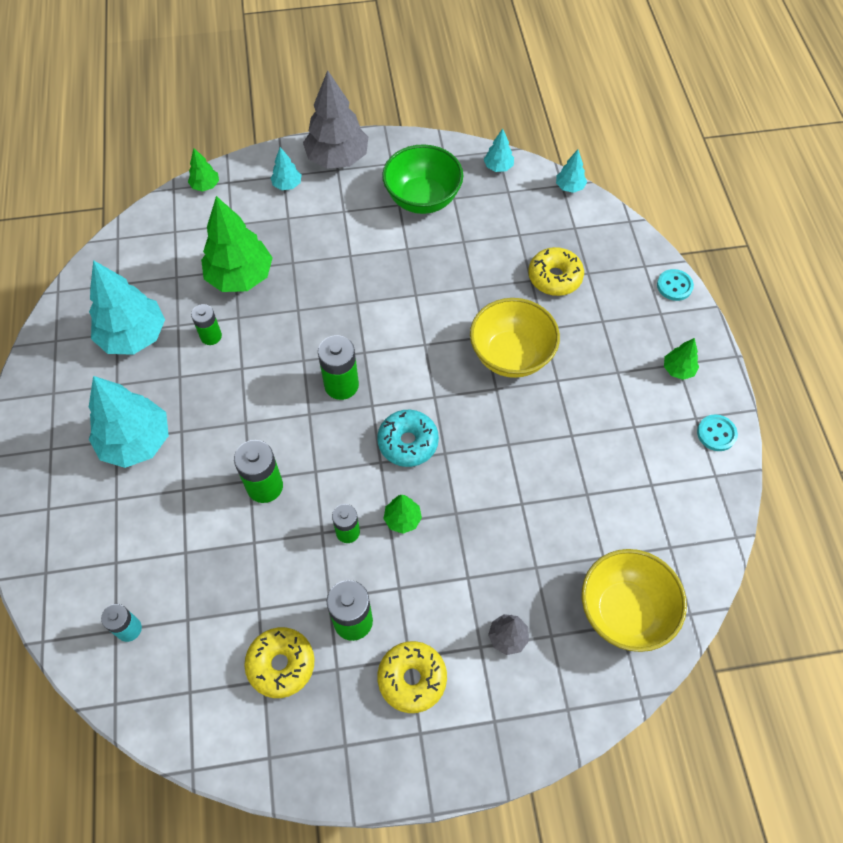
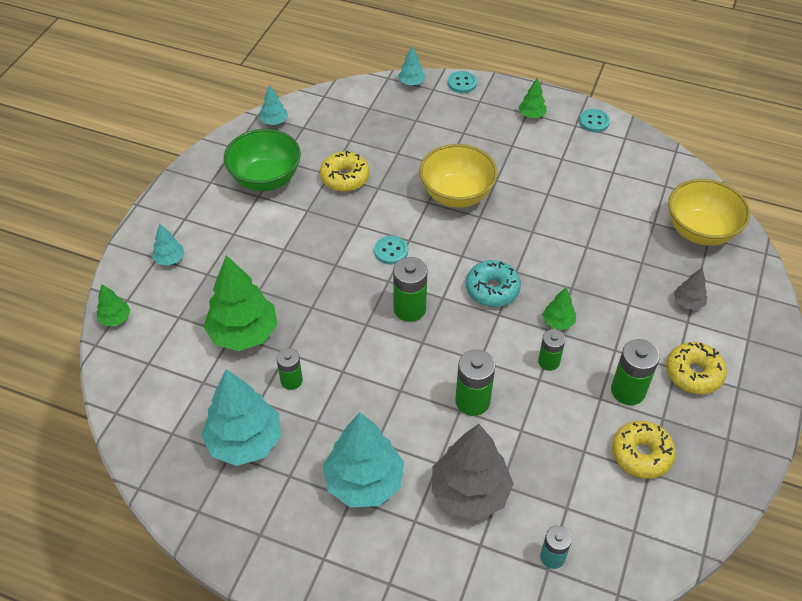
camera: 60 degrees left, 10 degrees down
(337, 158) = (172, 213): grey tree -> grey tree (470, 493)
(401, 336) = (391, 251): none -> turquoise button
(554, 277) = (405, 139): yellow donut -> yellow donut (345, 178)
(569, 187) = (329, 93): turquoise tree -> turquoise tree (411, 83)

